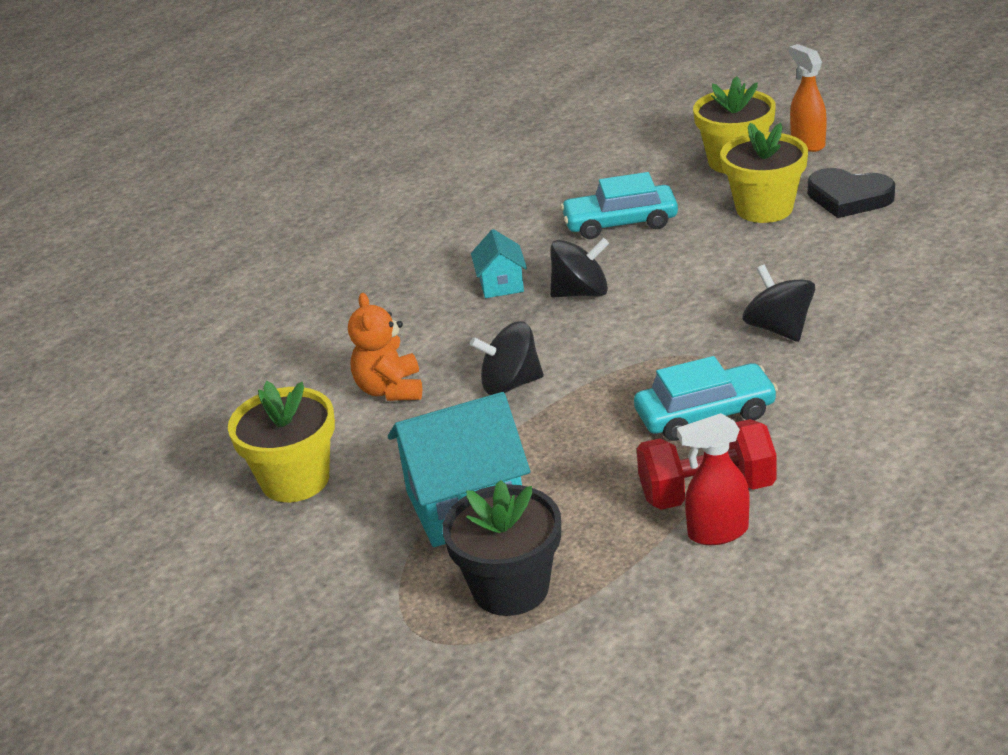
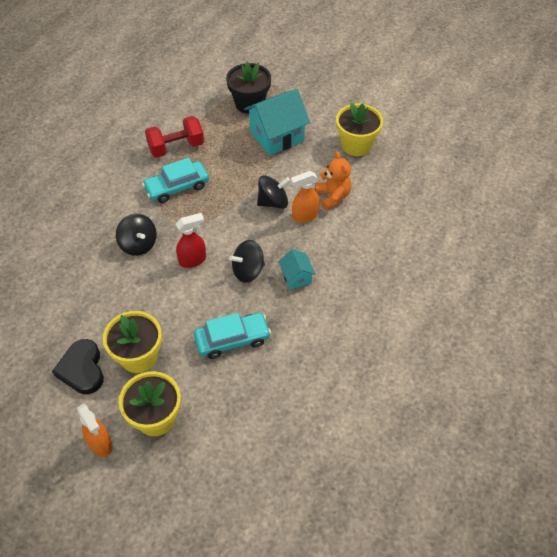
camera: 165 degrees right, 20 degrees up
(457, 361) = (304, 216): none -> orange spray bottle
(717, 532) = (172, 129): red spray bottle -> red spray bottle (193, 260)
(849, 198) = (82, 369): black heart -> black heart turned 120 degrees counterclockwise

